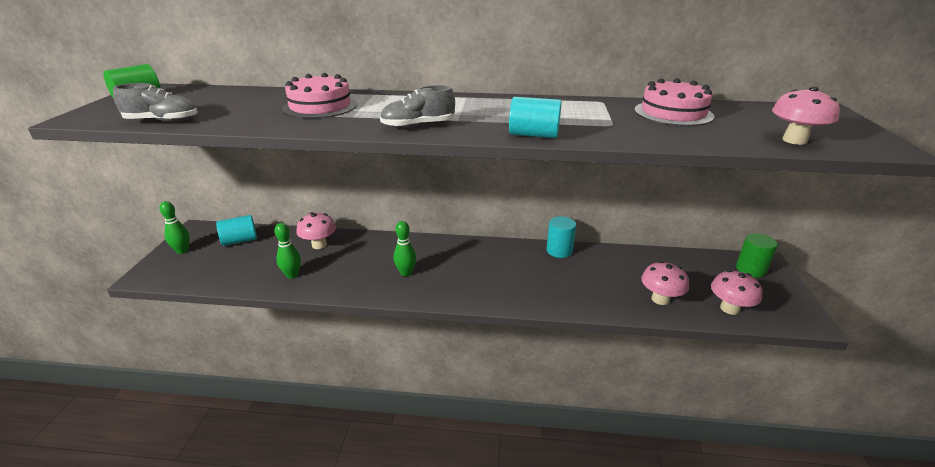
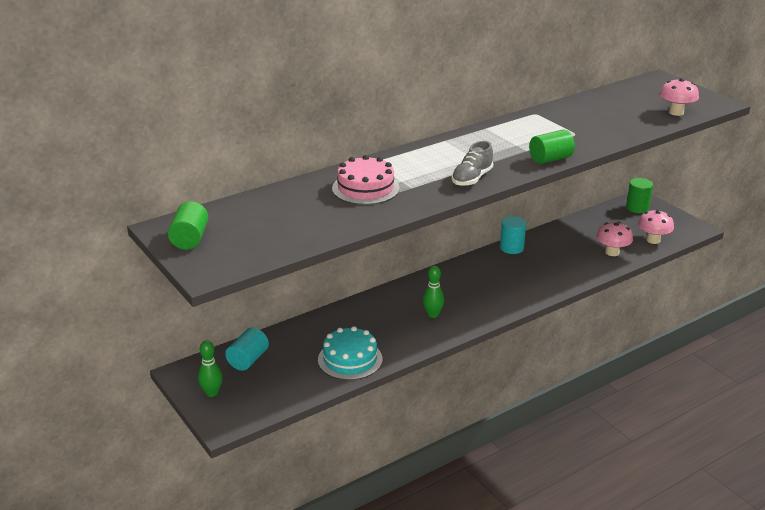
camera: 40 degrees left, 0 degrees up
(162, 121) = (286, 247): grey shoe -> none
(292, 275) = (350, 359): green bowling pin -> turquoise cake
(319, 245) = (326, 329): pink mushroom -> none
(533, 135) = (550, 159): turquoise cylinder -> green cylinder
(673, 113) = (591, 110): pink cake -> none

